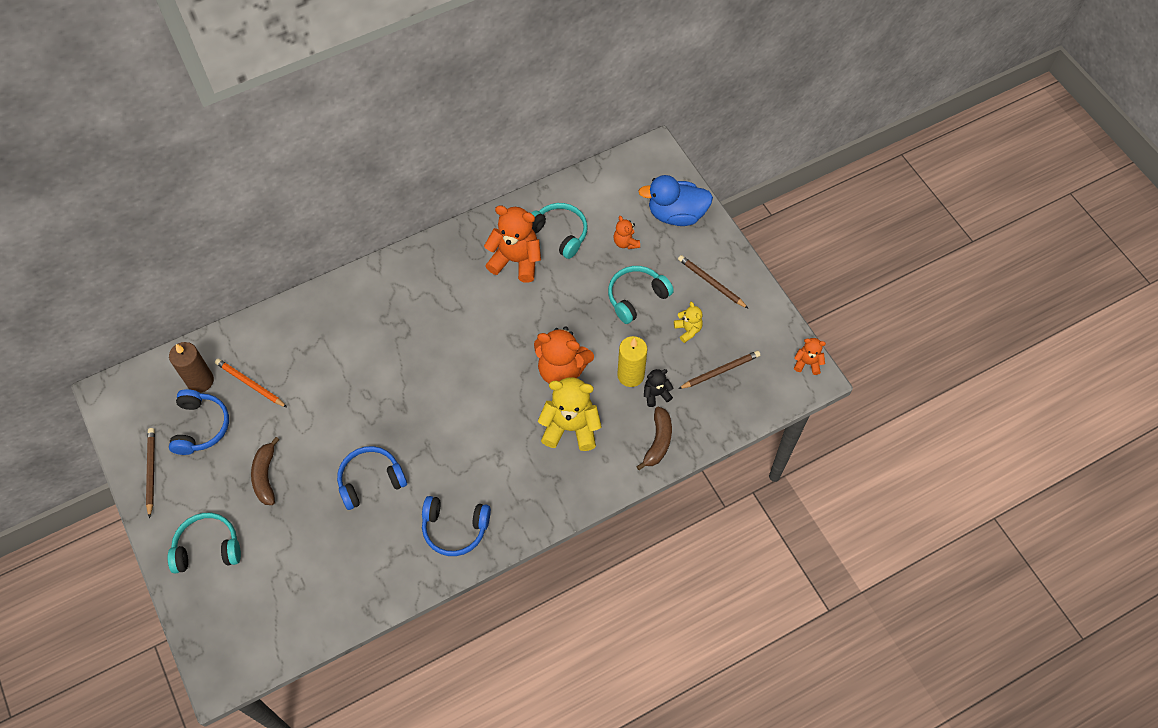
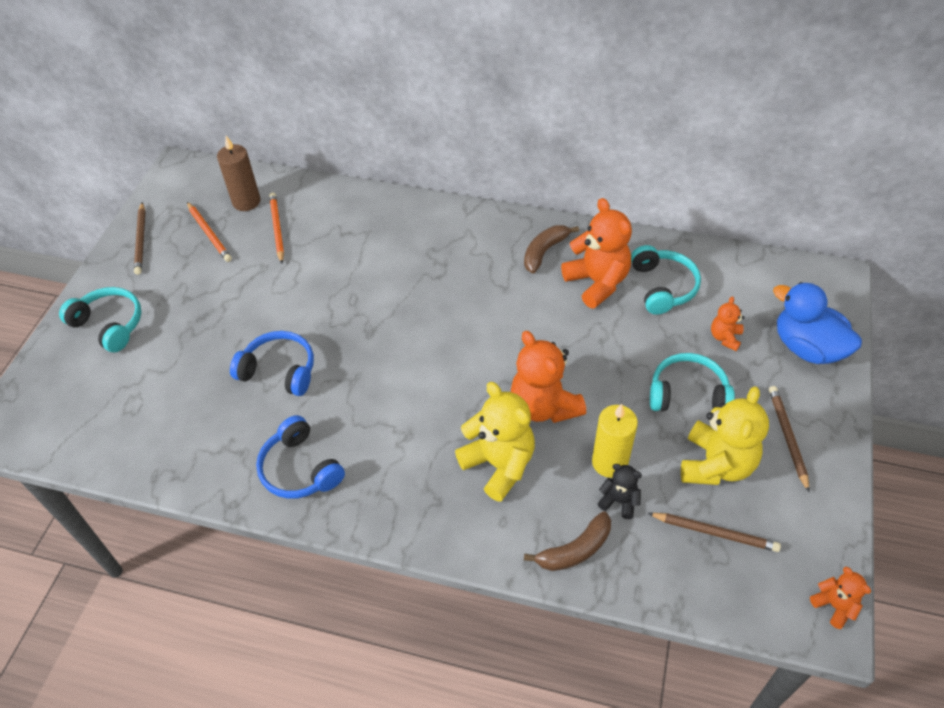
camera: 45 degrees right, 10 degrees down
(151, 472) = (141, 240): brown pencil -> brown pencil turned 135 degrees clockwise
(201, 426) = (209, 233): blue headphones -> orange pencil
(265, 476) = (209, 304): brown banana -> brown banana (544, 252)
(688, 330) = (716, 464): yellow teddy bear -> yellow teddy bear, size x1.98

